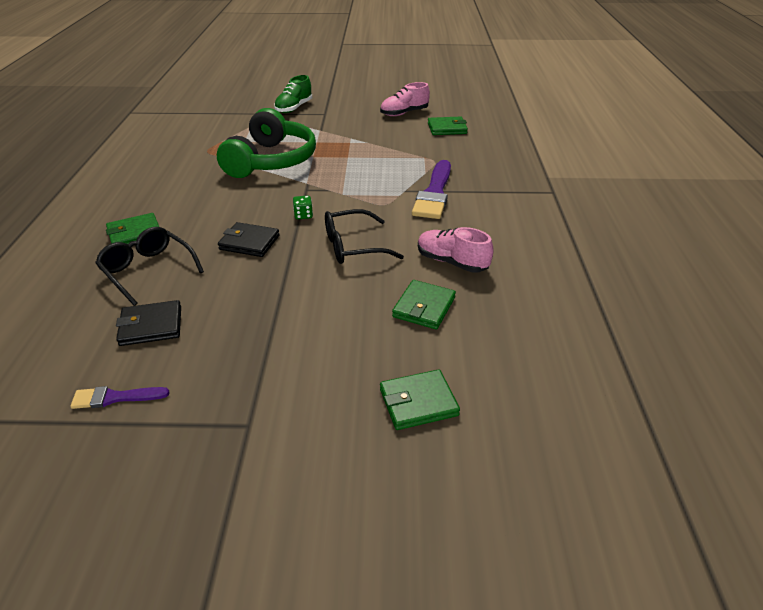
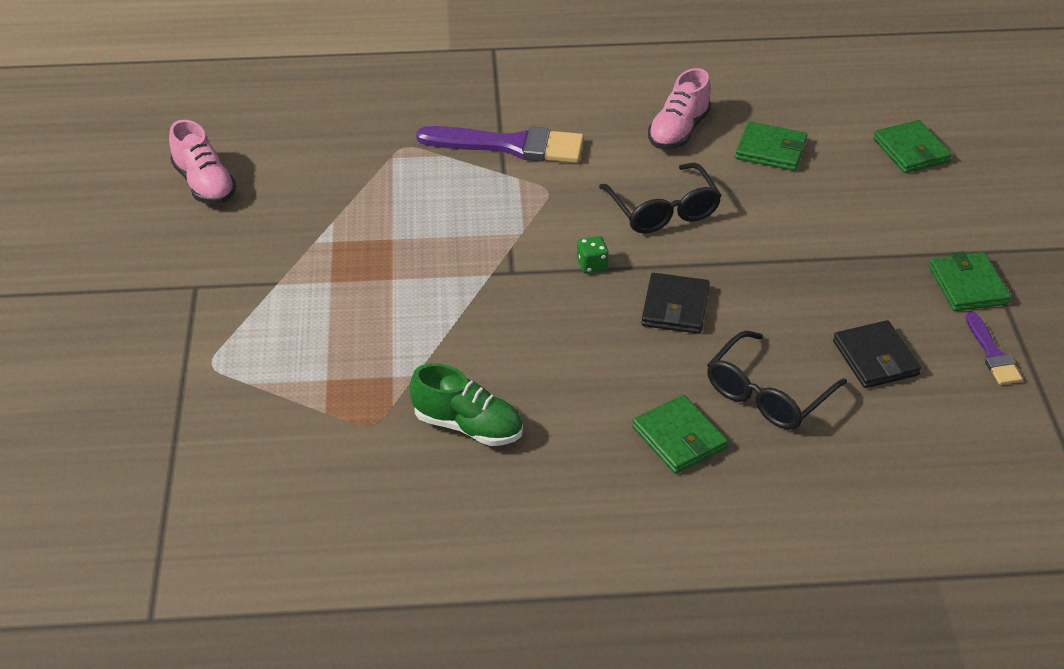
camera: 95 degrees left, 5 degrees up
(271, 161) = (412, 327): green headphones -> none
(294, 108) = (160, 334): green shoe -> green shoe (468, 426)
(447, 128) = (278, 135): green wallet -> green wallet (967, 285)

